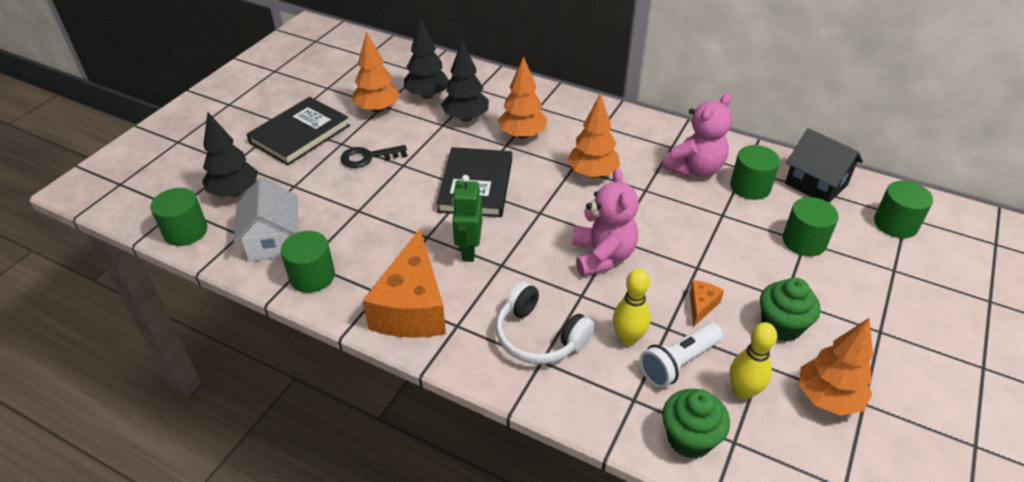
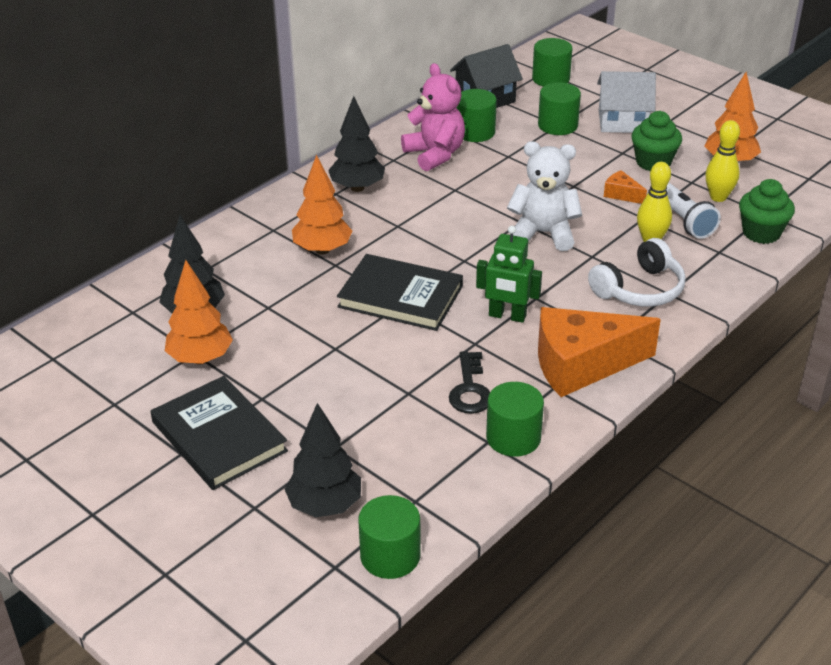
camera: 75 degrees left, 5 degrees down
(273, 240) = (439, 469): white house -> white house (622, 121)
(368, 157) = (306, 376): black key -> black key (470, 389)
(412, 307) = (582, 365): orange cheese -> orange cheese turned 150 degrees clockwise
(466, 118) = (264, 286): black tree -> black tree (357, 188)
(592, 173) = (415, 215): orange tree -> none
(602, 256) = (543, 233): pink teddy bear -> white teddy bear

